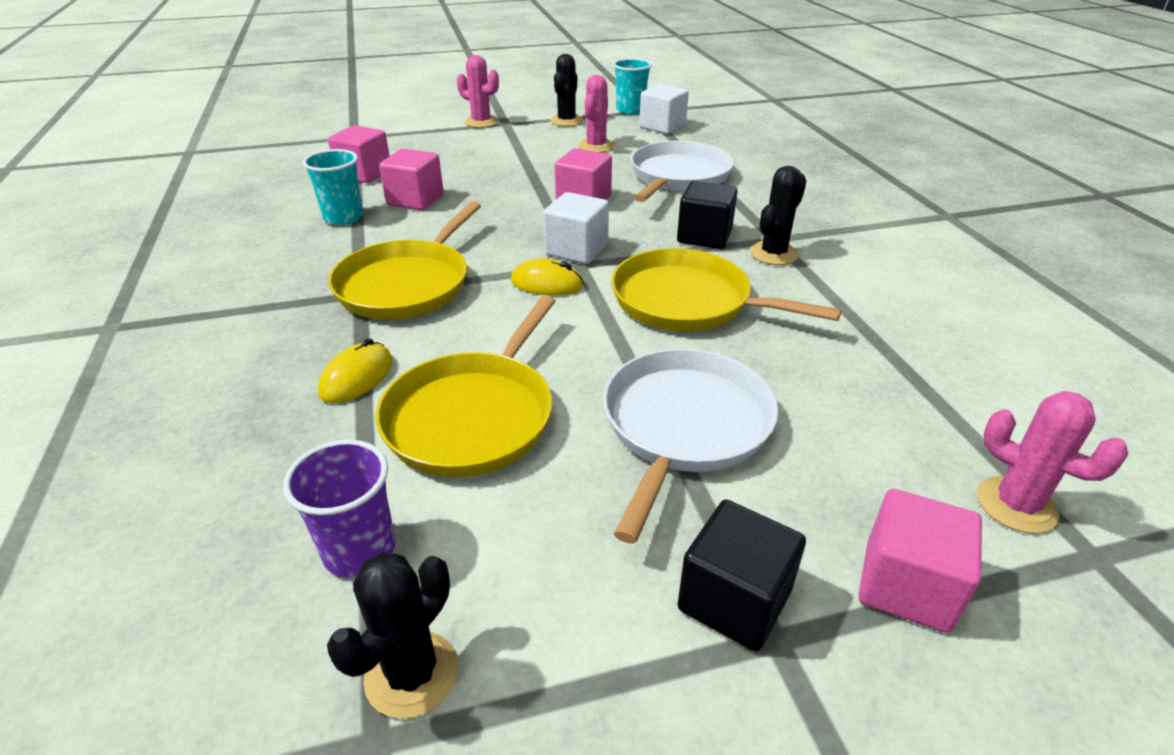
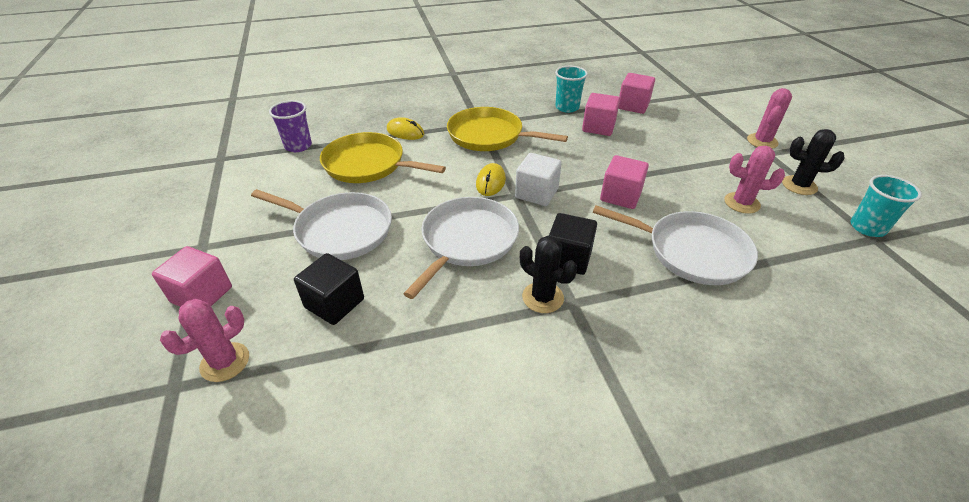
camera: 90 degrees right, 5 degrees up
(412, 674) = (239, 162): black cactus -> none
(662, 126) = (829, 249): white cube -> none
(688, 301) = (467, 241): yellow pan -> white pan
(734, 600) = (226, 237): black cube -> black cube (334, 303)

